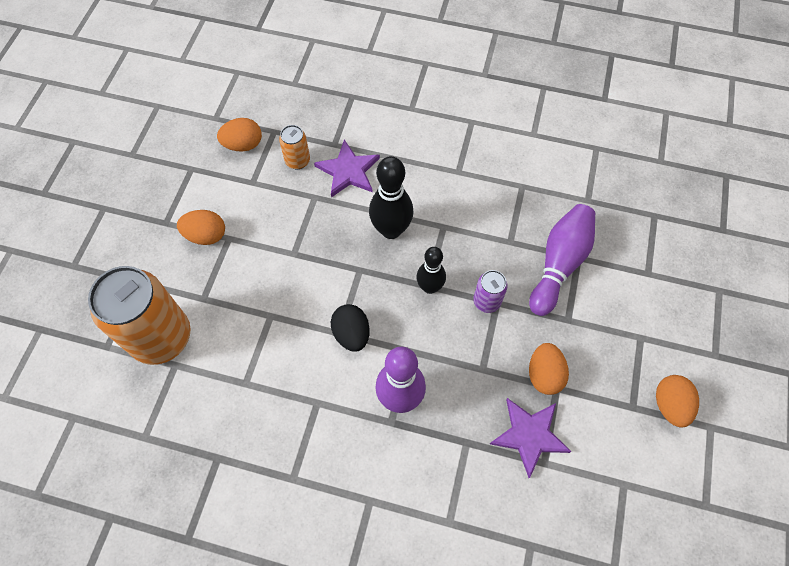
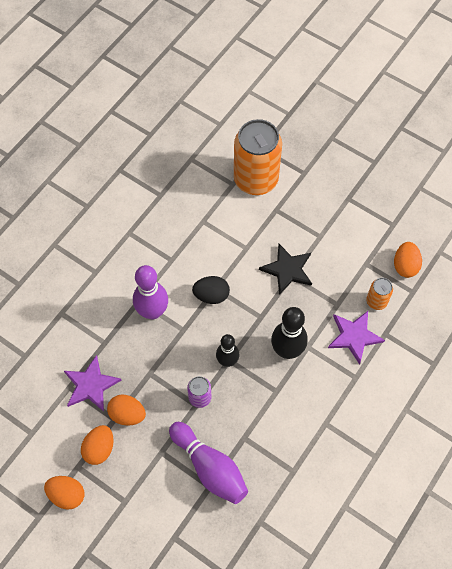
camera: 110 degrees right, 0 degrees up
(206, 235) = (327, 222): orange egg -> orange egg (99, 449)
(287, 260) = (287, 270): none -> black star

